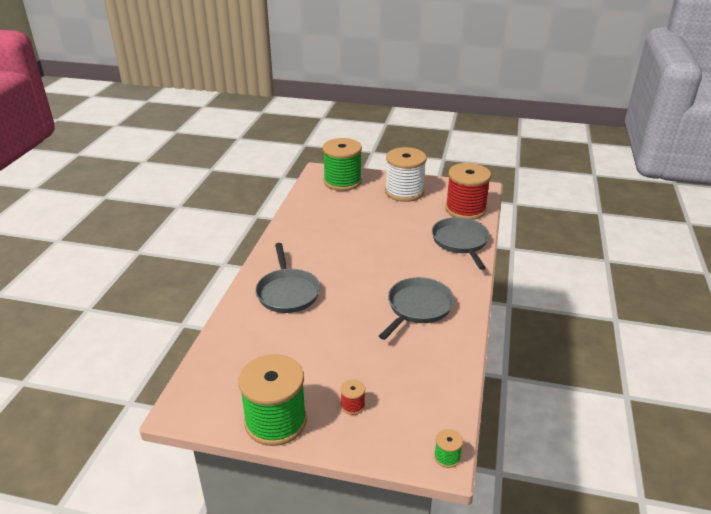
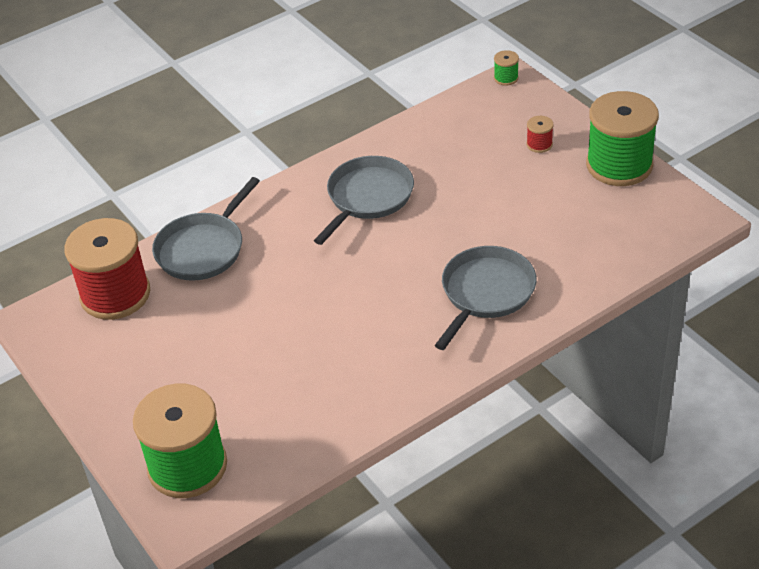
camera: 135 degrees left, 10 degrees up
(404, 192) = (137, 379): white spool -> none
(418, 307) = (368, 197): grey pan -> grey pan turned 135 degrees clockwise

